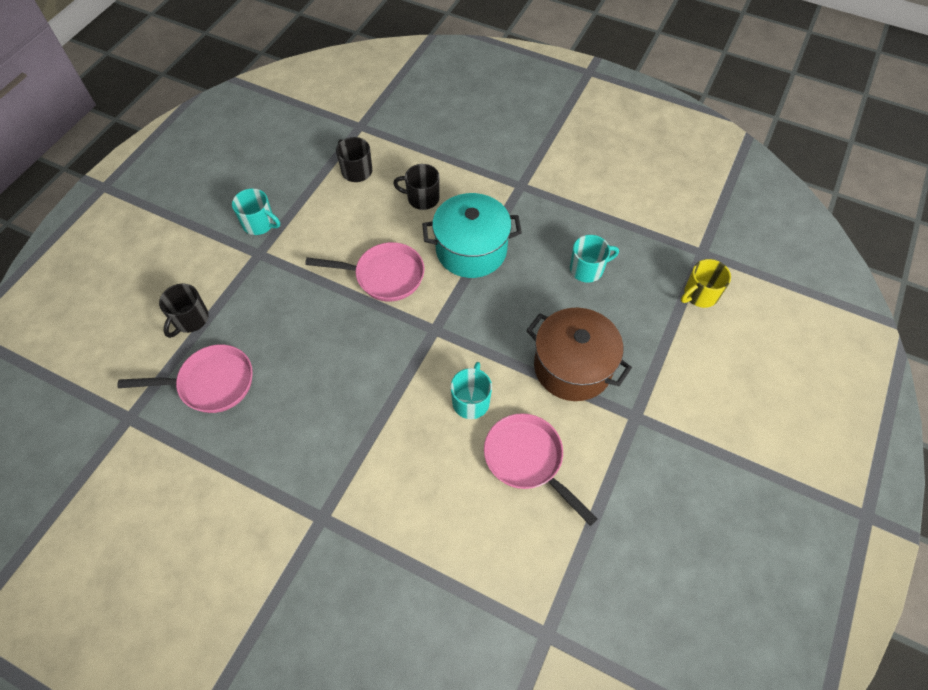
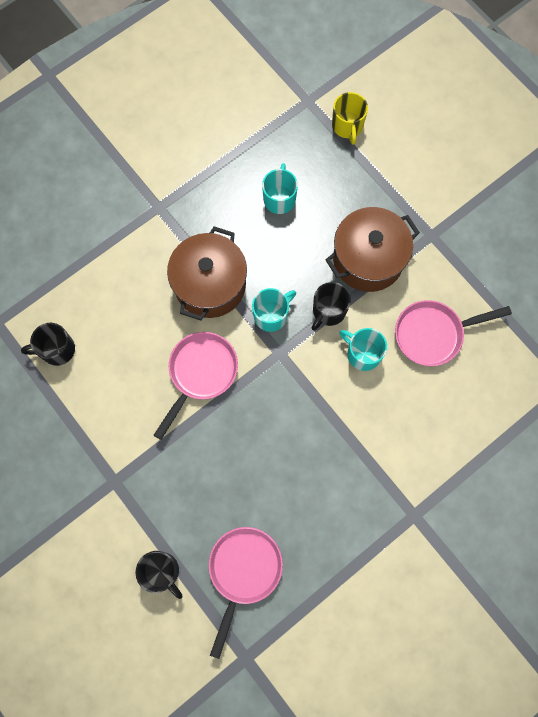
camera: 65 degrees left, 15 degrees up
(259, 224) = (76, 469): turquoise mug -> turquoise mug (271, 315)
(422, 198) = (126, 302): black mug -> black mug (328, 311)
(471, 250) = (210, 285): turquoise pot -> brown pot

